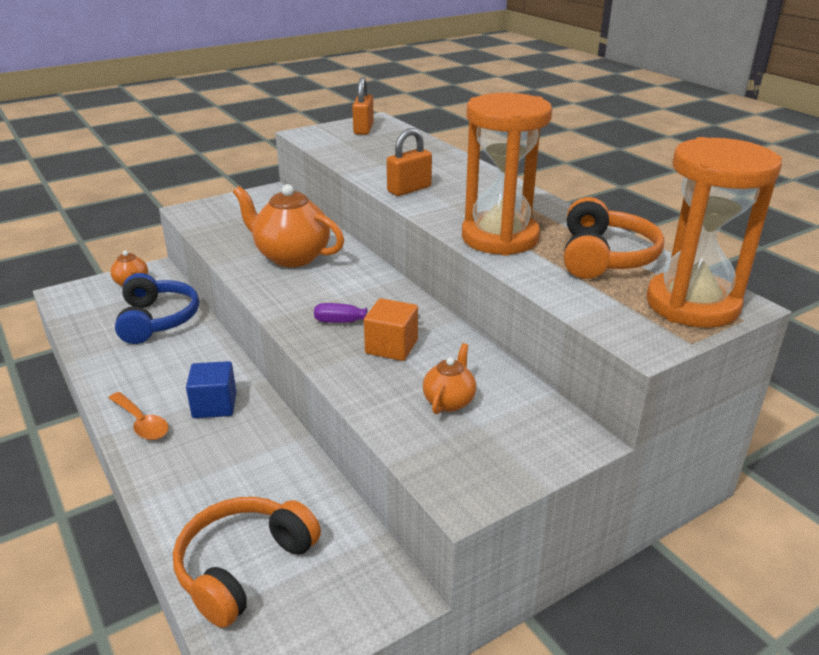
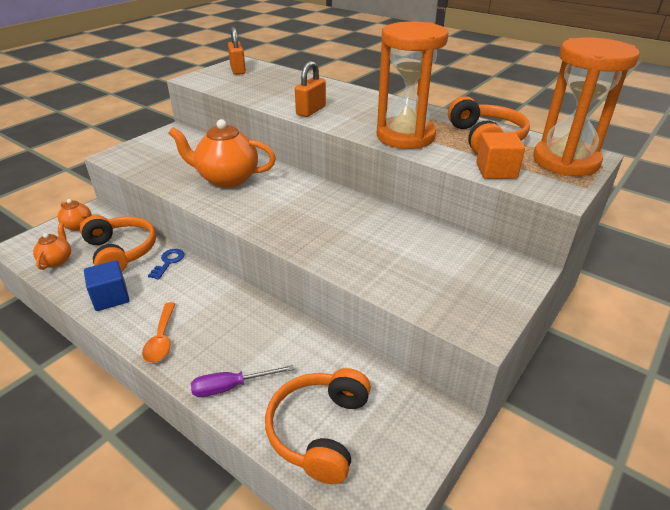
camera: 20 degrees left, 5 degrees up
(141, 423) = (161, 339): orange spoon -> orange spoon turned 60 degrees clockwise
(157, 320) = (121, 252): blue headphones -> orange headphones
(199, 341) = (168, 262): none -> blue key
(214, 405) = (214, 310): blue cube -> blue cube (111, 297)
(354, 322) = (312, 220): purple screwdriver -> purple screwdriver (231, 387)
(391, 347) = (353, 233): orange cube -> orange cube (496, 171)
(449, 401) = (423, 264): orange teapot -> orange teapot (57, 260)

